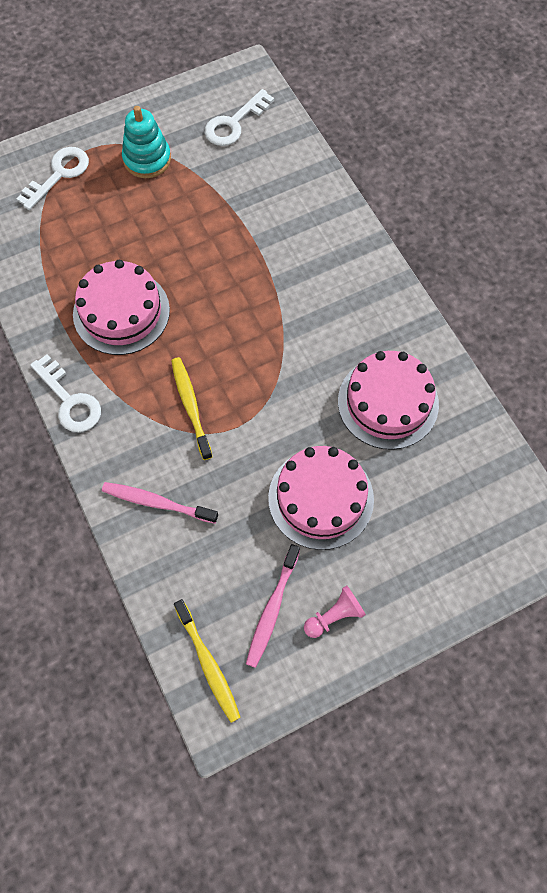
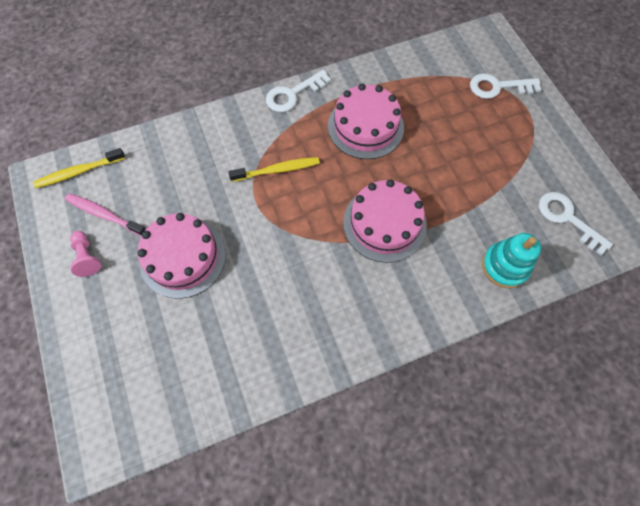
camera: 95 degrees right, 0 degrees up
(59, 174) = (498, 87): white key -> white key turned 135 degrees clockwise
(147, 159) = (518, 148): turquoise stacking toy -> turquoise stacking toy (504, 266)
(157, 502) = (203, 145): pink toothbrush -> none
(388, 402) = (260, 322): pink cake -> pink cake (384, 223)

